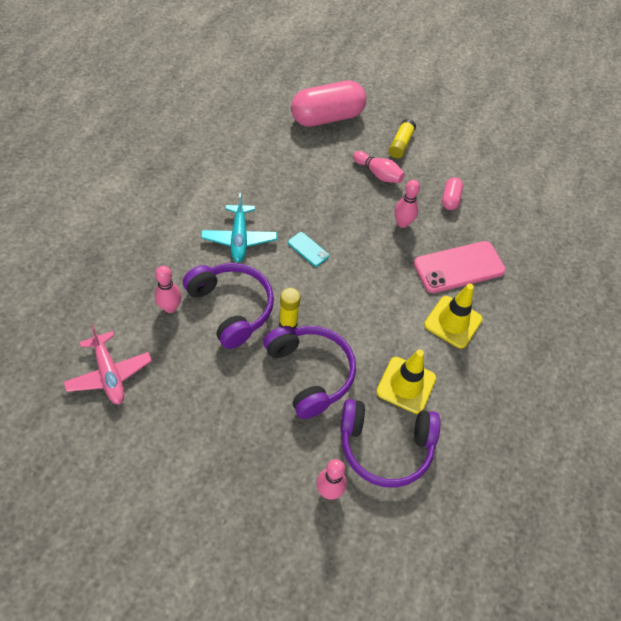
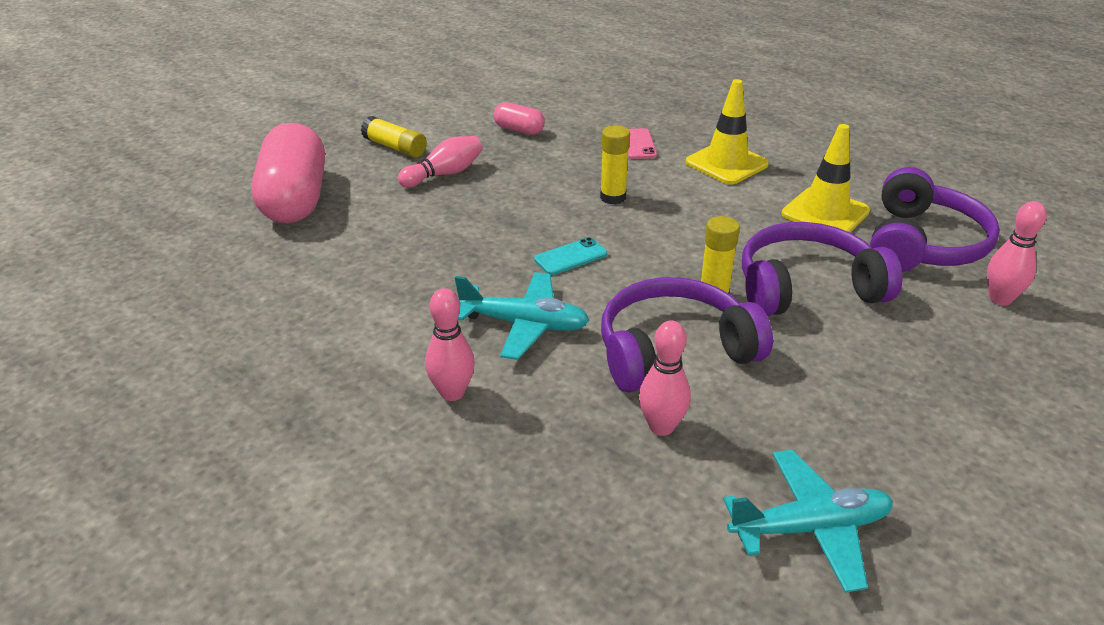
camera: 70 degrees left, 20 degrees down
(109, 374) = (810, 528): pink plane -> turquoise plane
(382, 261) = (613, 197): none -> yellow glue stick
(402, 223) = (548, 171): pink bowling pin -> pink bowling pin (452, 392)
(459, 267) = (638, 144): pink phone -> pink phone, size x0.48

